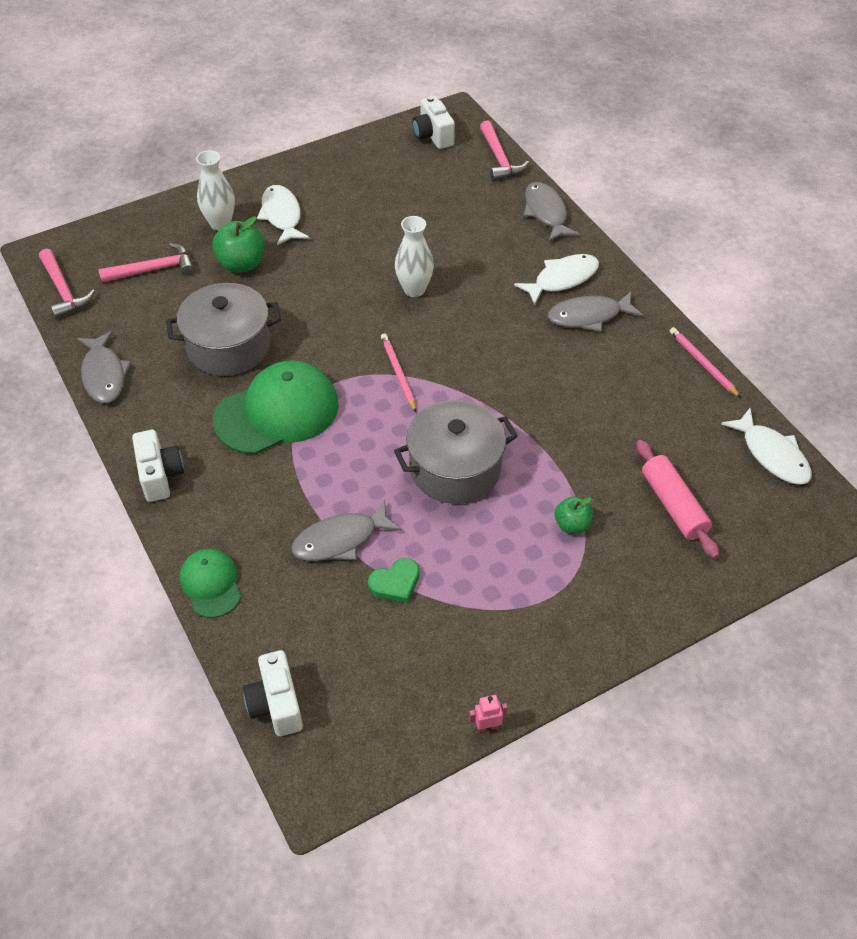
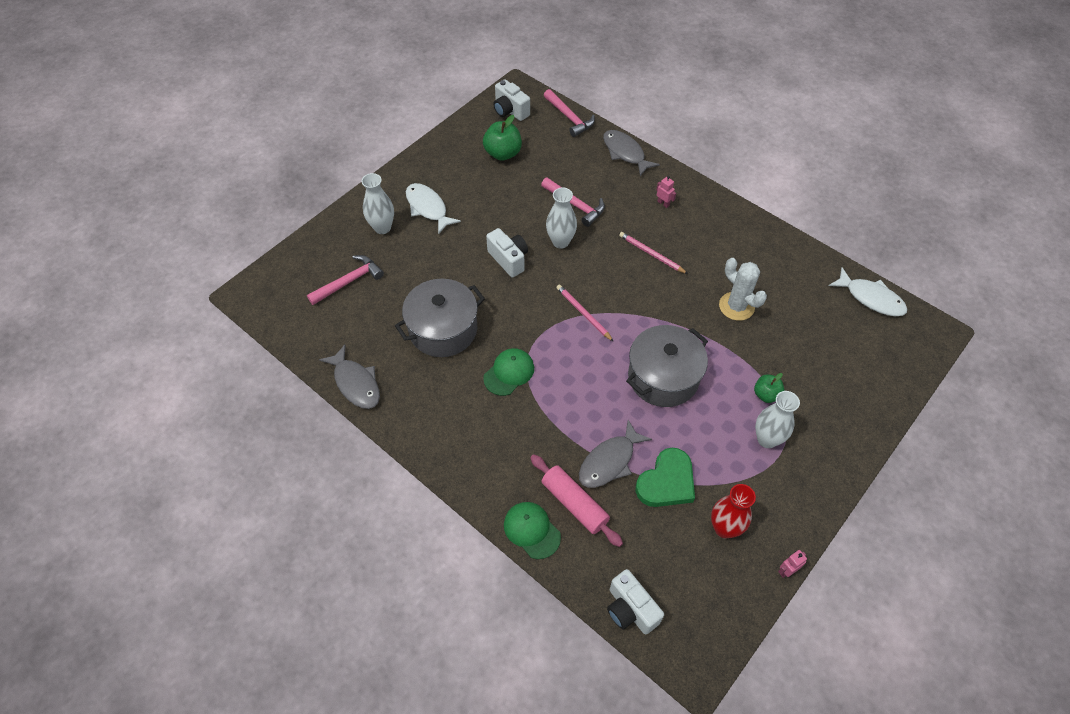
camera: 20 degrees left, 5 degrees up
(64, 290) = (284, 321): pink hammer -> pink hammer (575, 205)
(160, 476) = (445, 454): white camera -> white camera (509, 259)
(242, 264) = (417, 257): green apple -> green apple (503, 153)
(277, 412) = (509, 373): green cap -> green cap, size x0.54
(395, 582) = (666, 482): green heart -> green heart, size x1.59
(437, 655) = (724, 528): none -> red vase
(545, 574) = (767, 439): none -> white vase
(562, 279) = (663, 203): white fish -> pink robot
(588, 316) = (696, 227): grey fish -> none
(590, 416) = (736, 306): none -> white cactus
(673, 505) = (826, 357): pink rolling pin -> pink rolling pin (574, 503)
(702, 363) = (792, 242): pink pencil -> pink pencil (651, 254)

